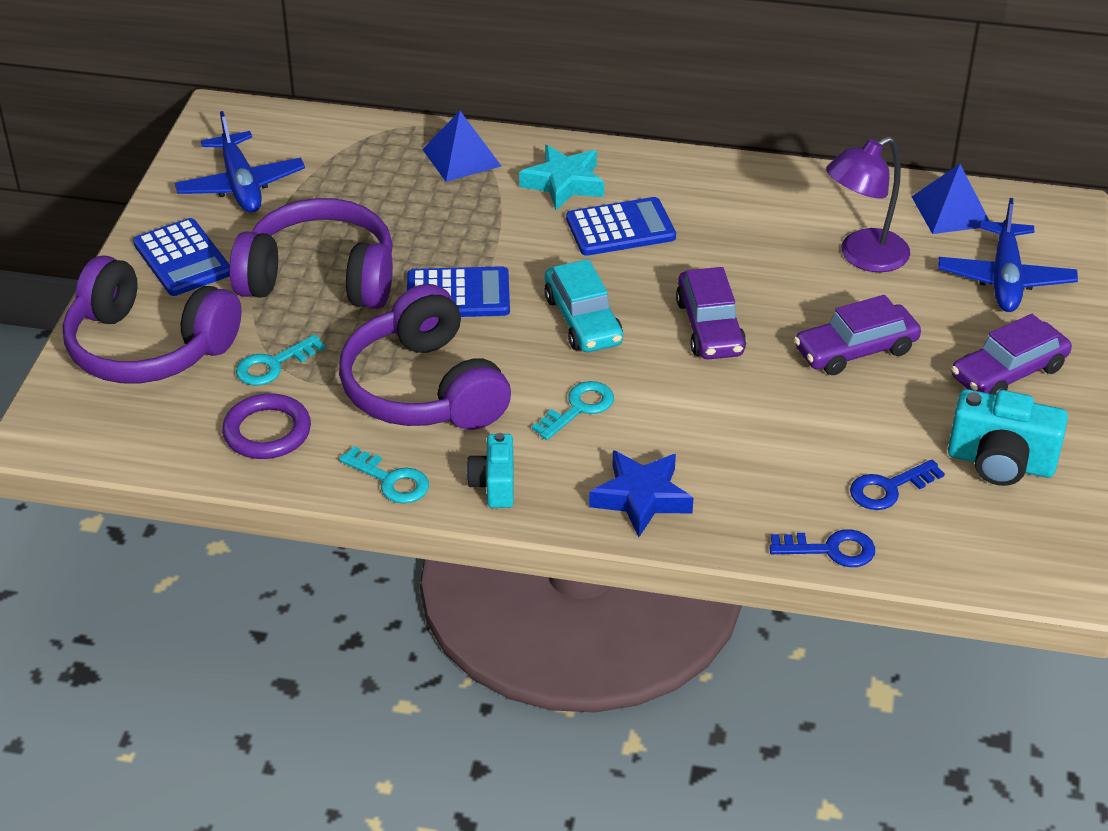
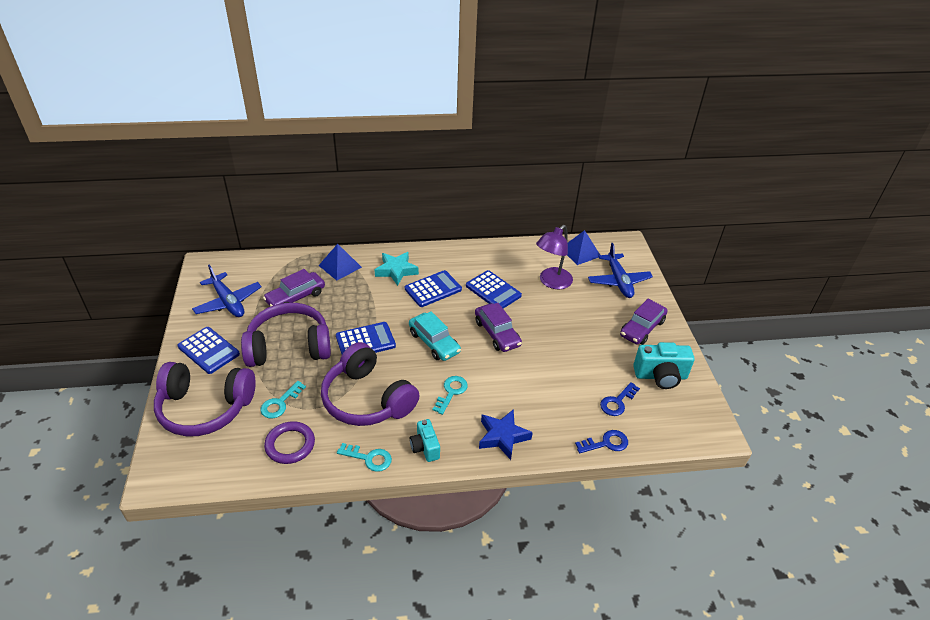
camera: 20 degrees left, 0 degrees up
(737, 251) = (493, 291): none -> blue calculator
(855, 350) = (569, 331): purple car -> purple car (295, 297)

